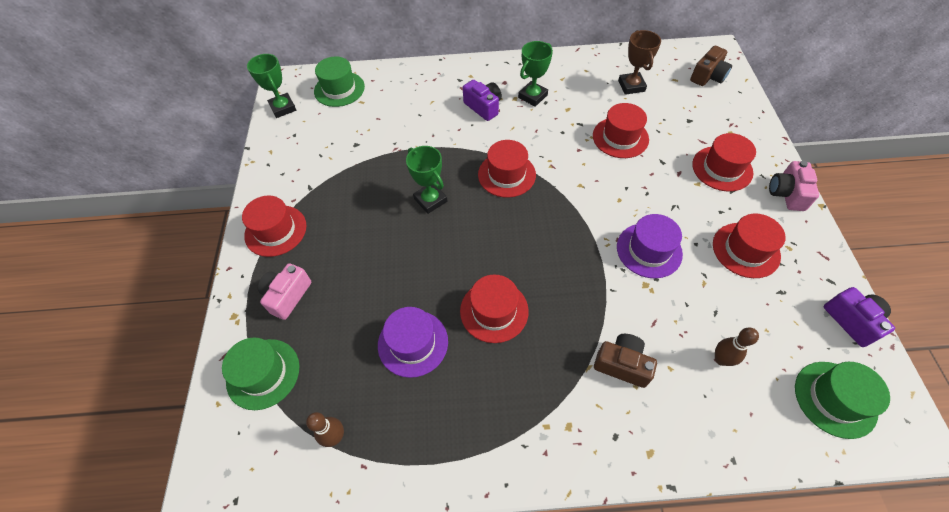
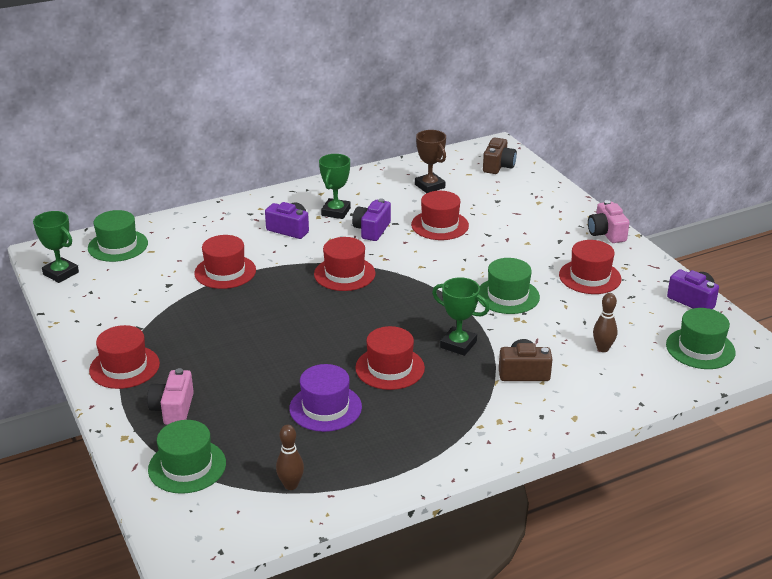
camera: 25 degrees left, 25 degrees down
(430, 200) = (278, 308): green trophy -> green trophy (458, 344)
(555, 126) = (372, 230): none -> purple camera
(649, 250) = (507, 296): purple hat -> green hat
(722, 168) = (543, 228): red hat -> red hat (225, 272)

